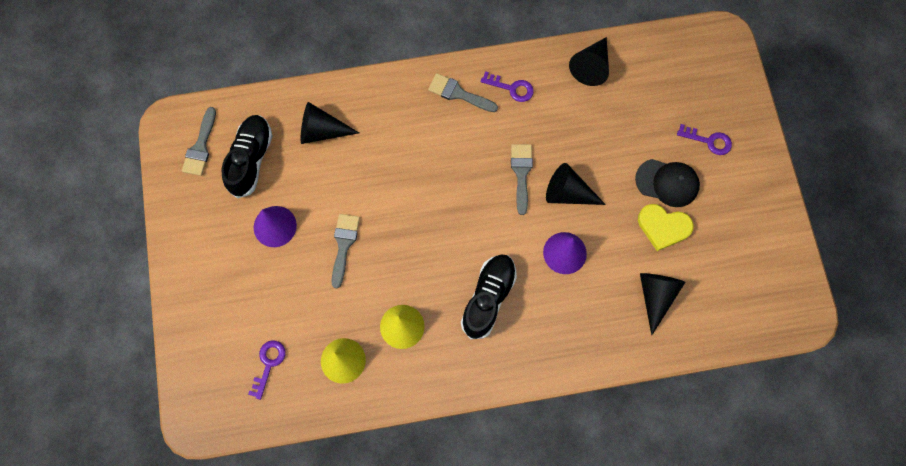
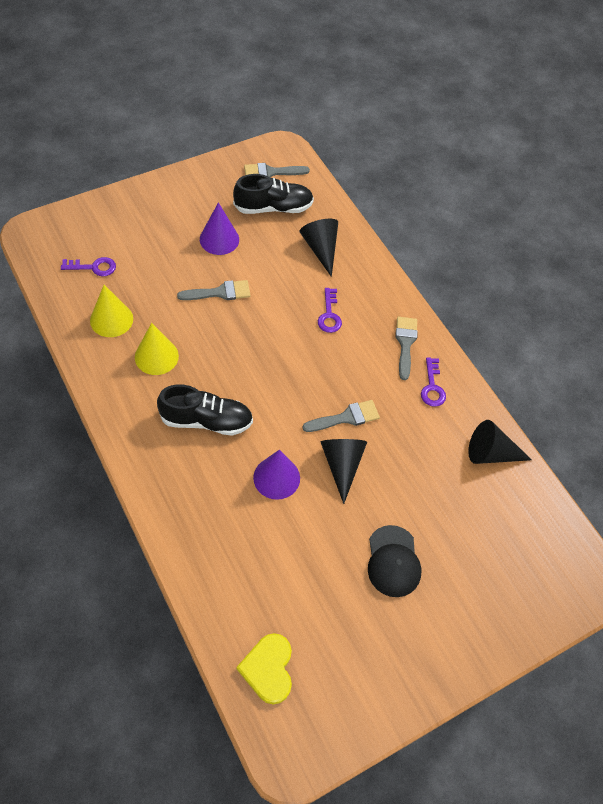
camera: 65 degrees right, 15 degrees down
(655, 296) = (259, 579): black cone -> none
(663, 227) = (340, 569): yellow heart -> yellow heart (268, 669)
(708, 141) = (461, 595): purple key -> purple key (329, 315)

